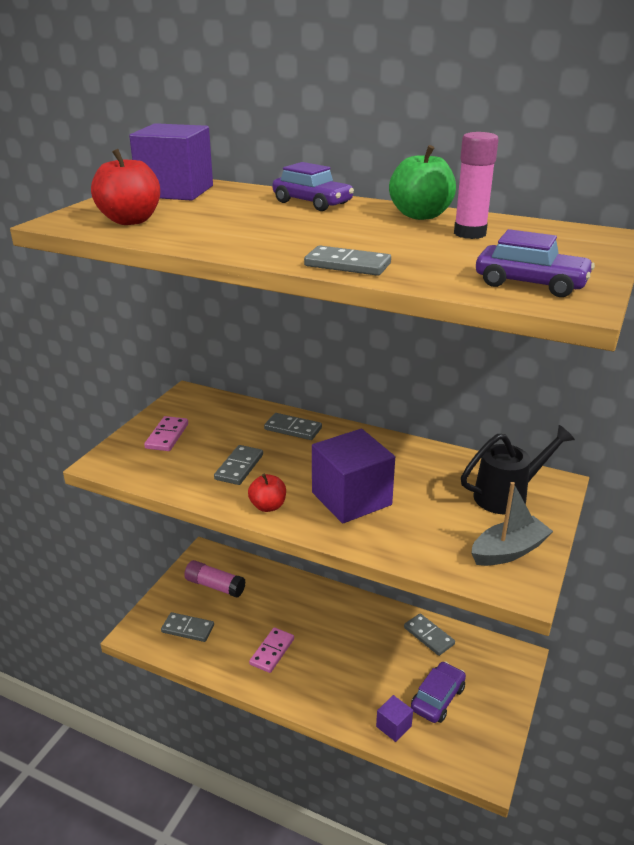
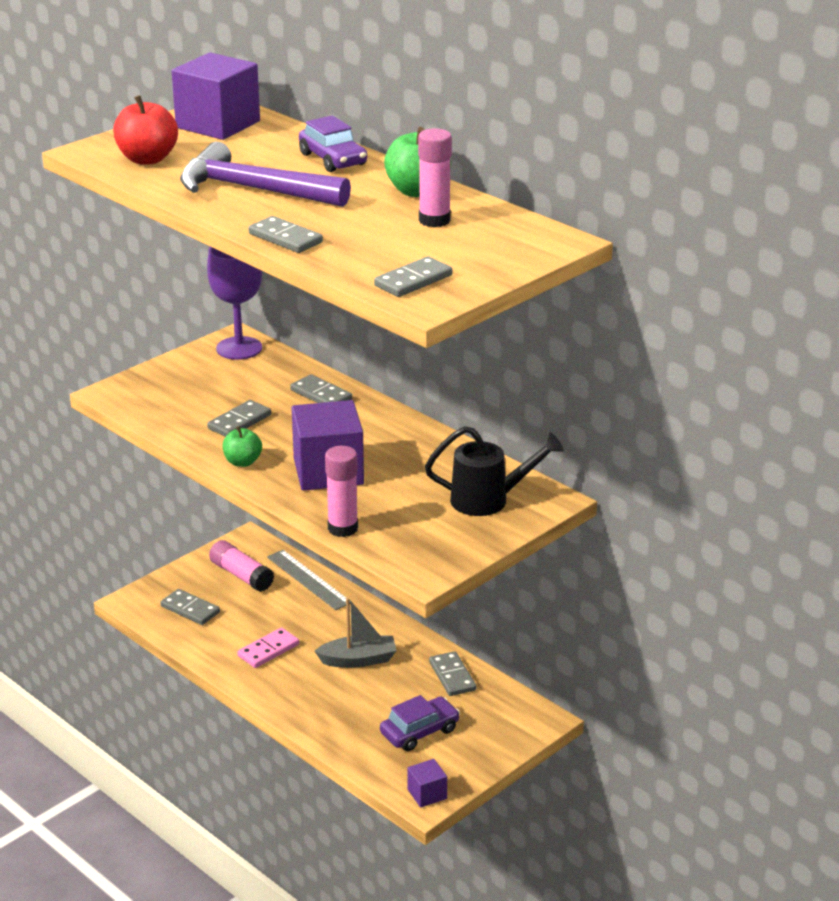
camera: 20 degrees right, 0 degrees up
(167, 436) = (187, 378): pink domino -> none
(196, 402) = (239, 348): none -> purple goblet
(265, 231) = (254, 189): none -> purple hammer
(268, 506) = (242, 462): red apple -> green apple
(269, 576) = (308, 580): none -> grey ruler
(393, 726) = (355, 742): purple cube -> purple cube (427, 794)
(409, 555) = (343, 528): none -> pink glue stick
(508, 551) = (441, 544): grey boat -> grey boat (358, 660)
(530, 283) = (413, 281): purple car -> grey domino

